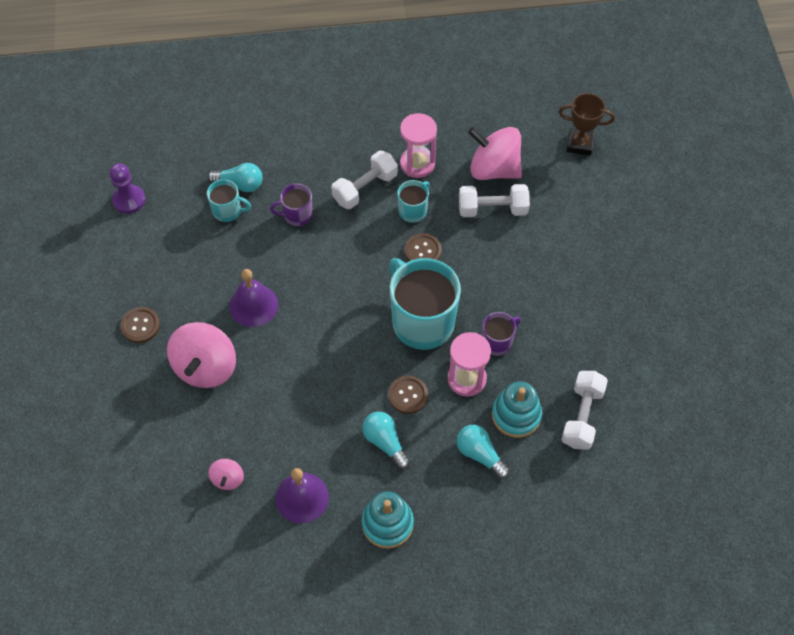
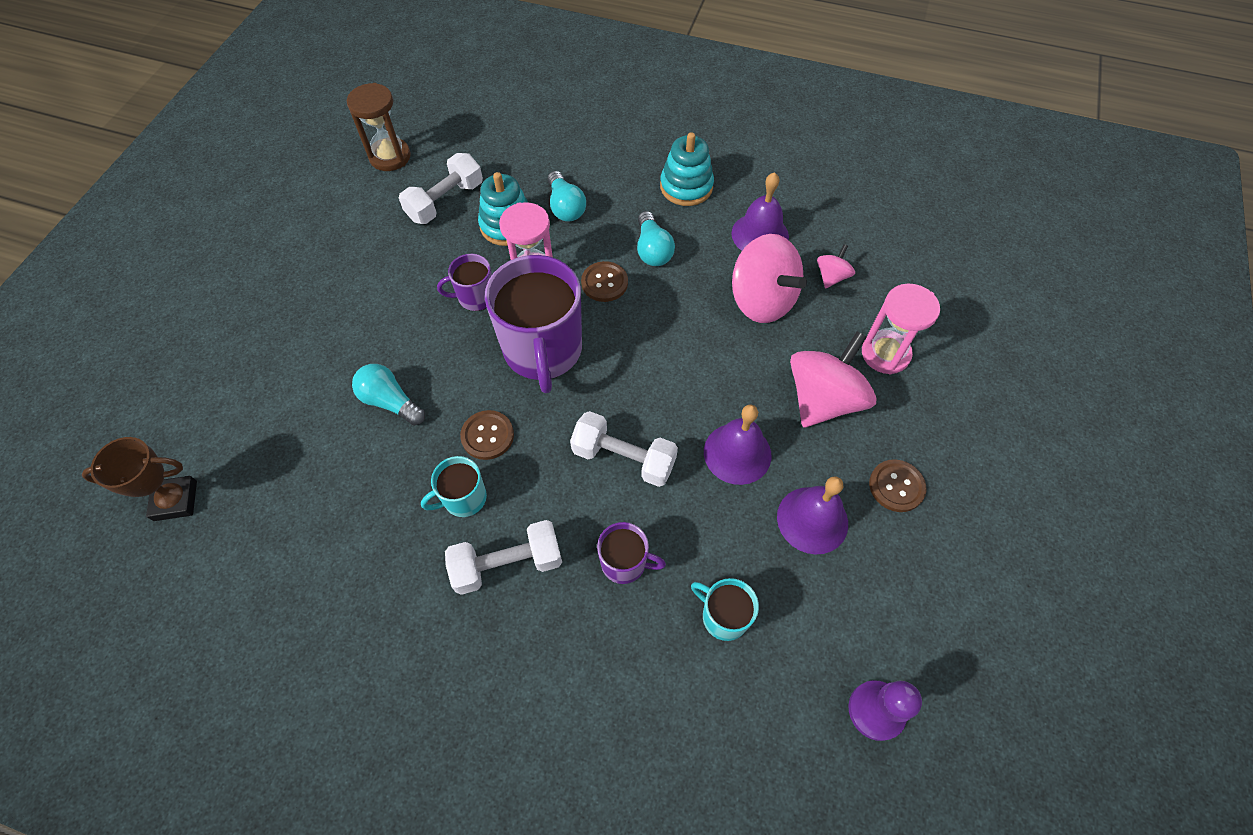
camera: 155 degrees left, 0 degrees up
(191, 283) = (812, 520): none -> purple bell
(240, 184) = (689, 658): turquoise light bulb -> turquoise light bulb (390, 401)
(417, 164) = (410, 572): pink hourglass -> pink hourglass (885, 354)
(422, 321) = (543, 351): turquoise mug -> purple mug
(492, 209) = (362, 455): white dumbbell -> white dumbbell (623, 458)
(494, 169) = (315, 514): pink spinning top -> pink spinning top (762, 300)
(579, 144) = (175, 500): brown trophy -> brown trophy turned 45 degrees counterclockwise
(664, 441) = (390, 157): none -> brown hourglass

